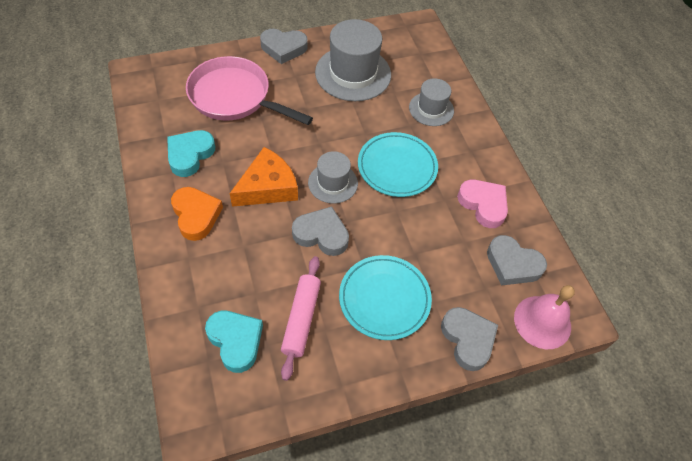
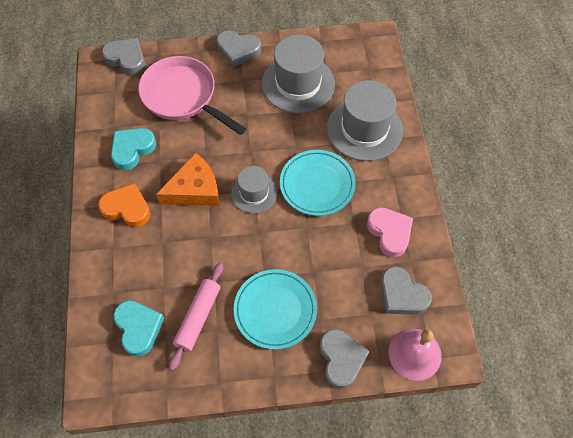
camera: 15 degrees right, 5 degrees up
(196, 215) = (127, 208): orange heart -> orange heart turned 60 degrees counterclockwise
(321, 234) = (233, 241): grey heart -> grey heart (126, 59)
(431, 109) = (364, 129): grey hat -> grey hat, size x1.74

